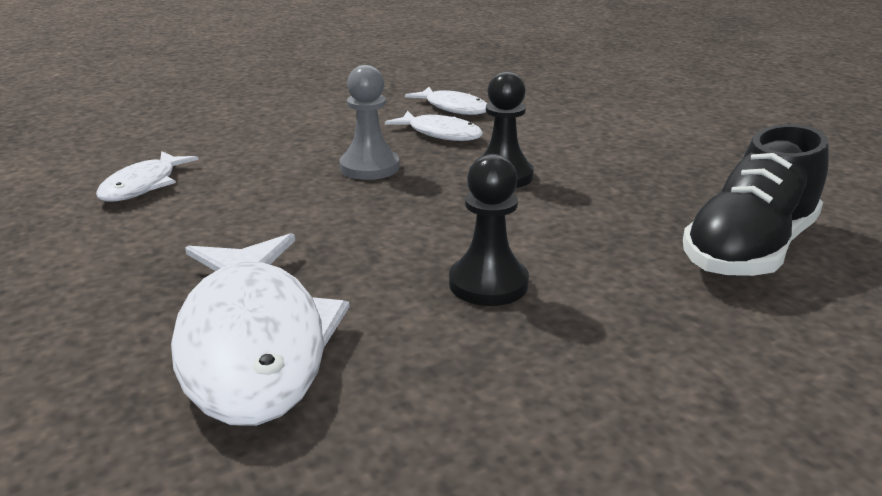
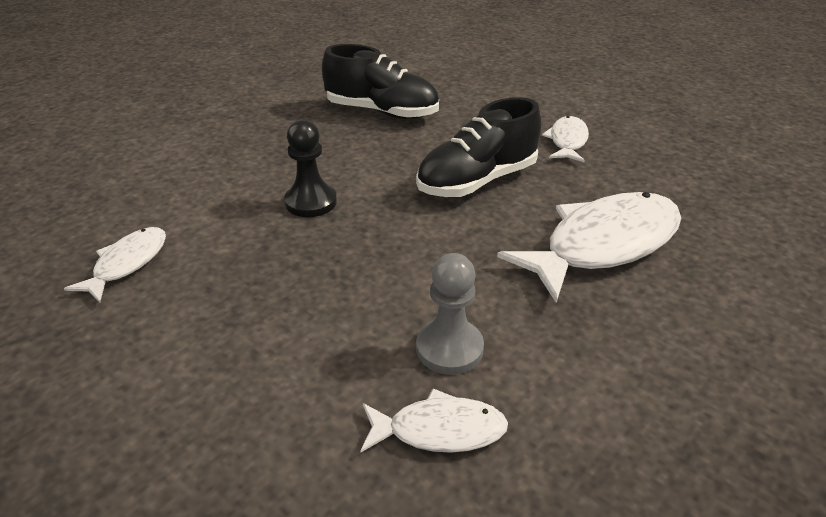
camera: 110 degrees left, 10 degrees up
(369, 167) = (320, 276): grey pawn -> grey pawn (449, 348)
(441, 134) = (215, 254): white fish -> white fish (567, 141)
(488, 284) = (477, 181): black pawn -> black shoe

